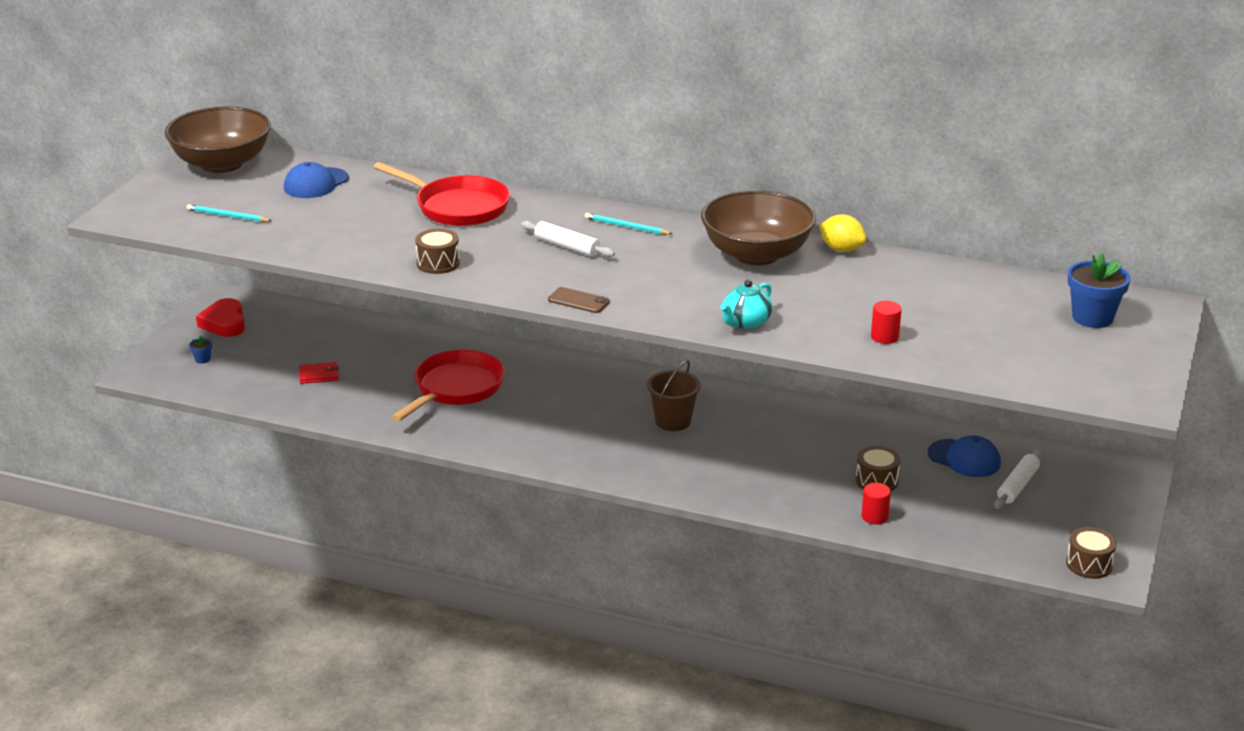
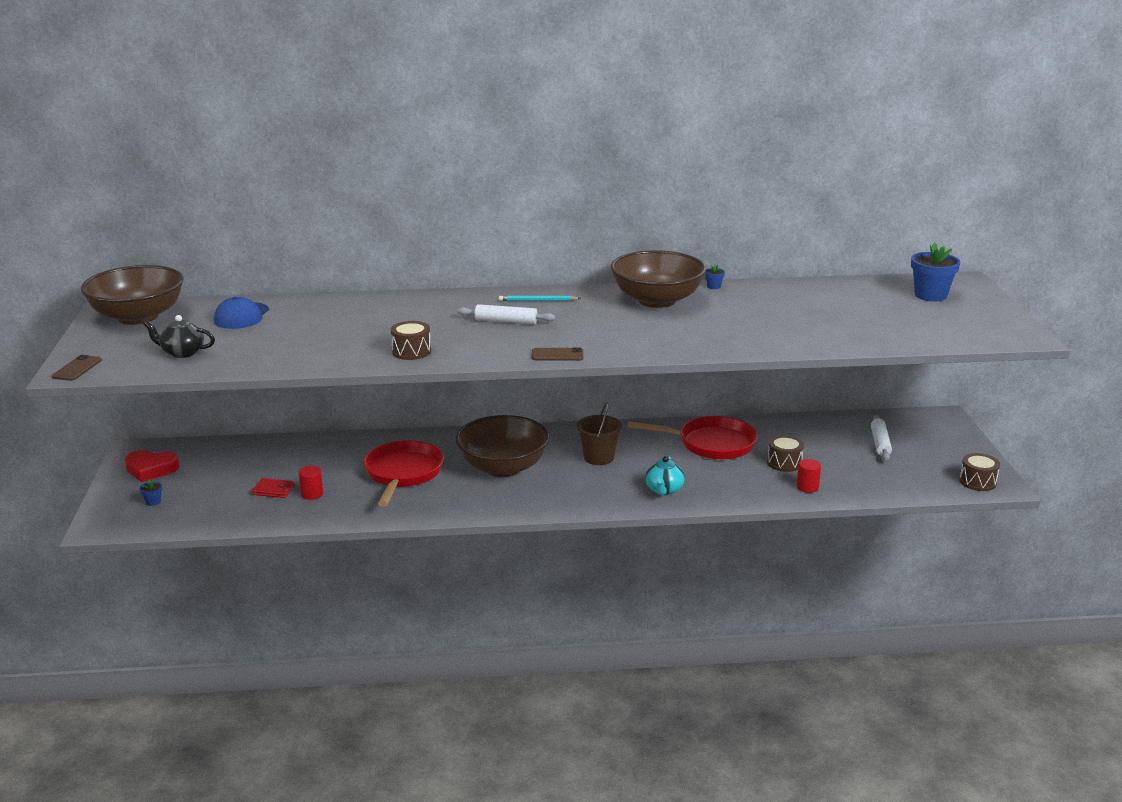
camera: 25 degrees left, 5 degrees down
(124, 214) = (77, 368): none -> brown phone
(224, 323) = (151, 469): red heart -> red heart turned 45 degrees counterclockwise
(227, 216) = (182, 353): turquoise pencil -> black teapot
(319, 375) = (274, 490): red wallet -> red wallet turned 45 degrees clockwise
(457, 207) = (385, 311): red pan -> red pan (711, 444)
(562, 407) = (503, 467): none -> brown bowl
(745, 322) = (702, 344): turquoise teapot -> turquoise teapot (664, 490)
(841, 249) = (713, 286): yellow lemon -> blue flower pot
(884, 337) = (811, 333): red cylinder -> red cylinder (312, 494)
(964, 458) = (828, 434): blue cap -> none

